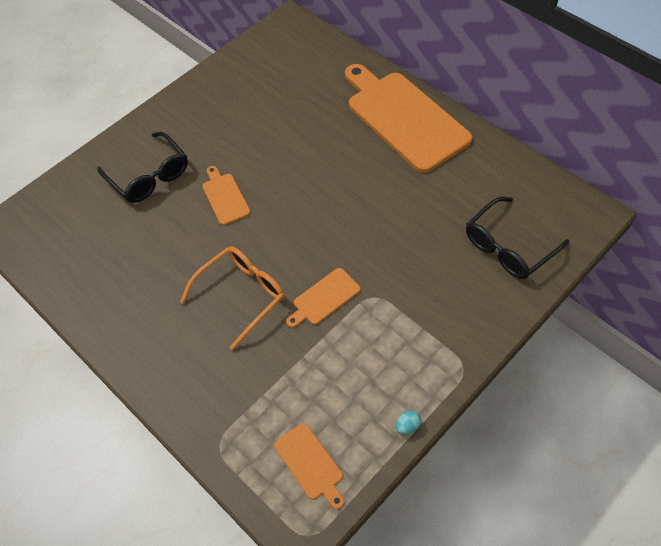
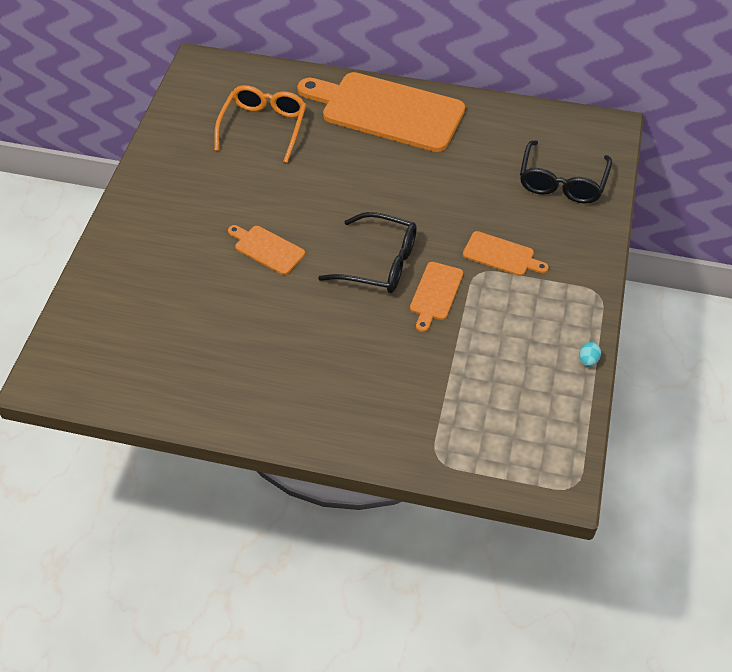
camera: 35 degrees left, 5 degrees down
(149, 176) = (170, 262): black glasses -> black glasses (379, 263)
(241, 295) = (355, 326): orange glasses -> orange glasses (263, 127)
(310, 464) = (530, 431): orange cutting board -> orange cutting board (501, 255)

